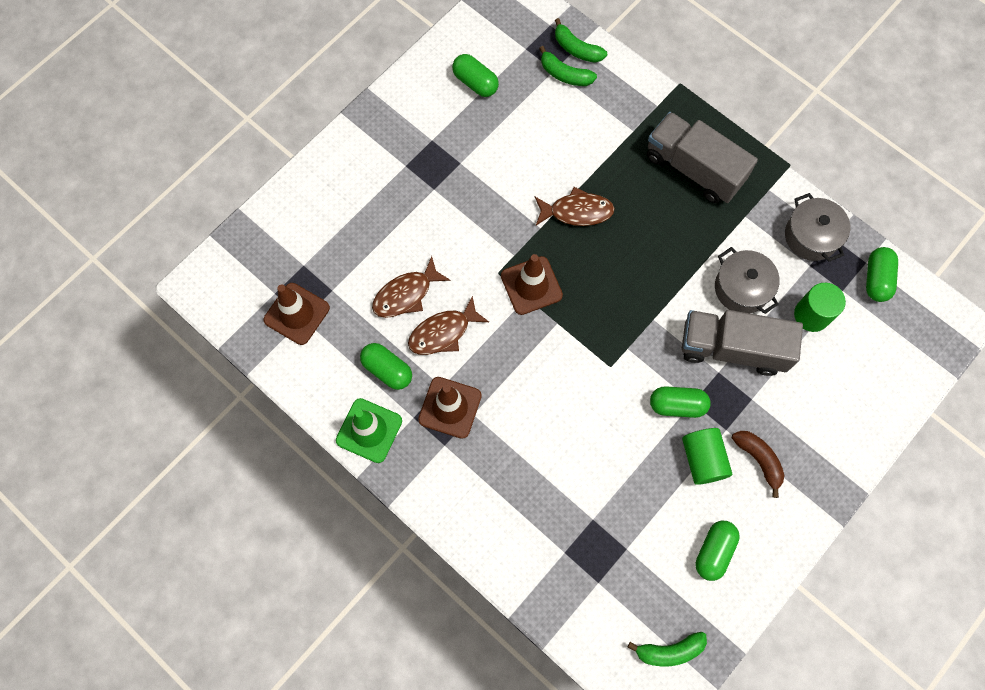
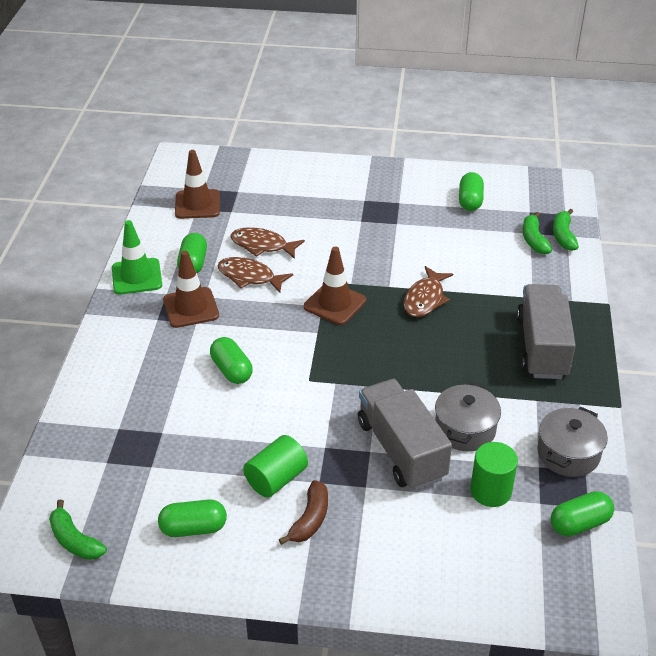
camera: 55 degrees right, 30 degrees down
(577, 211) = (425, 299): brown fish -> brown fish turned 60 degrees clockwise
(677, 405) = (312, 438): green capsule -> green capsule (232, 370)

